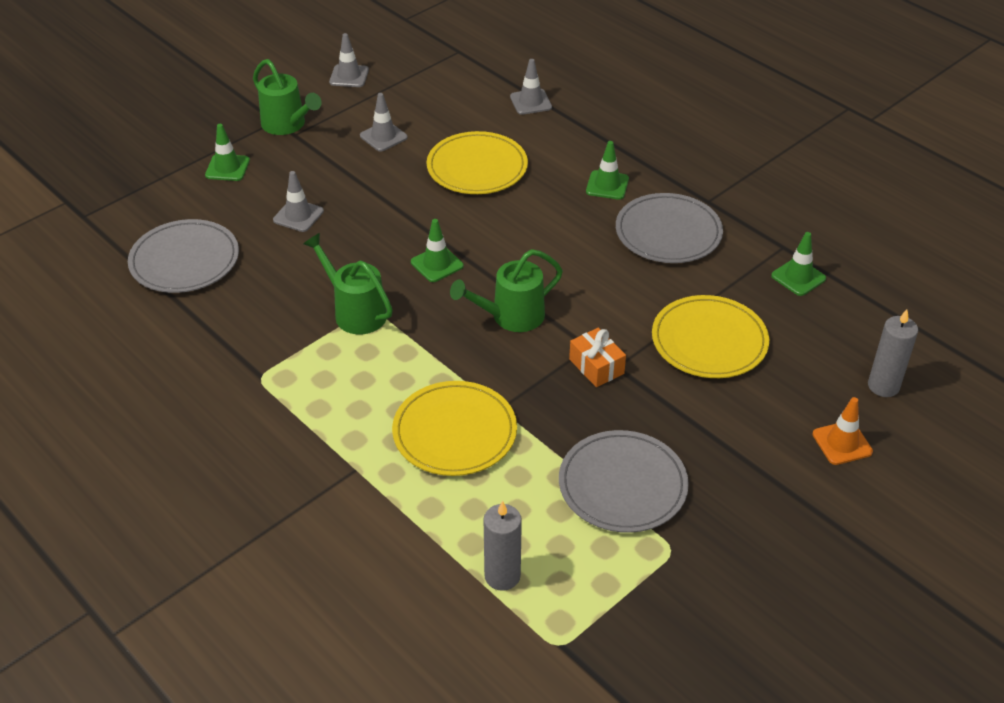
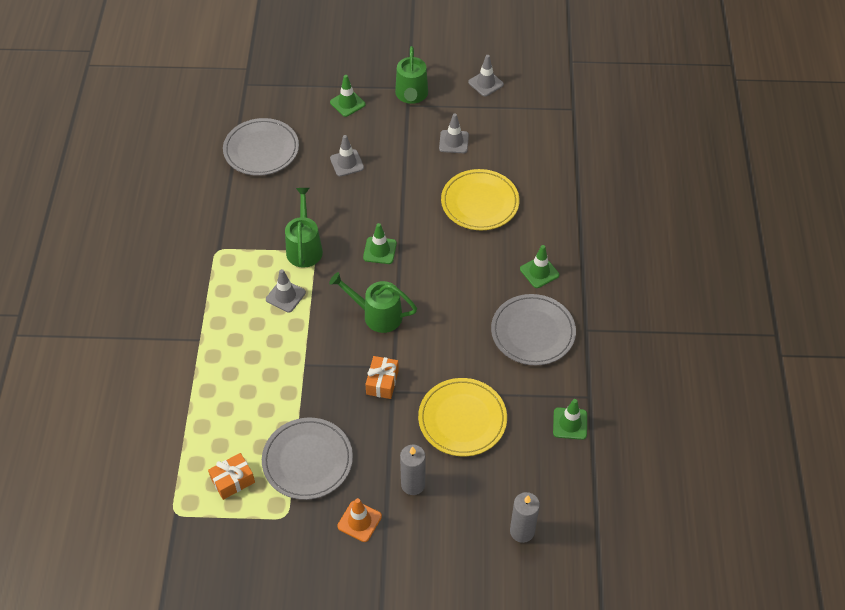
camera: 45 degrees right, 10 degrees up
(454, 432) = (267, 359): yellow plate -> none
(502, 576) = (194, 455): grey candle -> grey candle (413, 484)
(530, 102) = (569, 178): grey traffic cone -> grey traffic cone (285, 296)
(576, 564) = (233, 480): none -> orange gift
(842, 443) = (450, 541): orange traffic cone -> orange traffic cone (359, 521)

